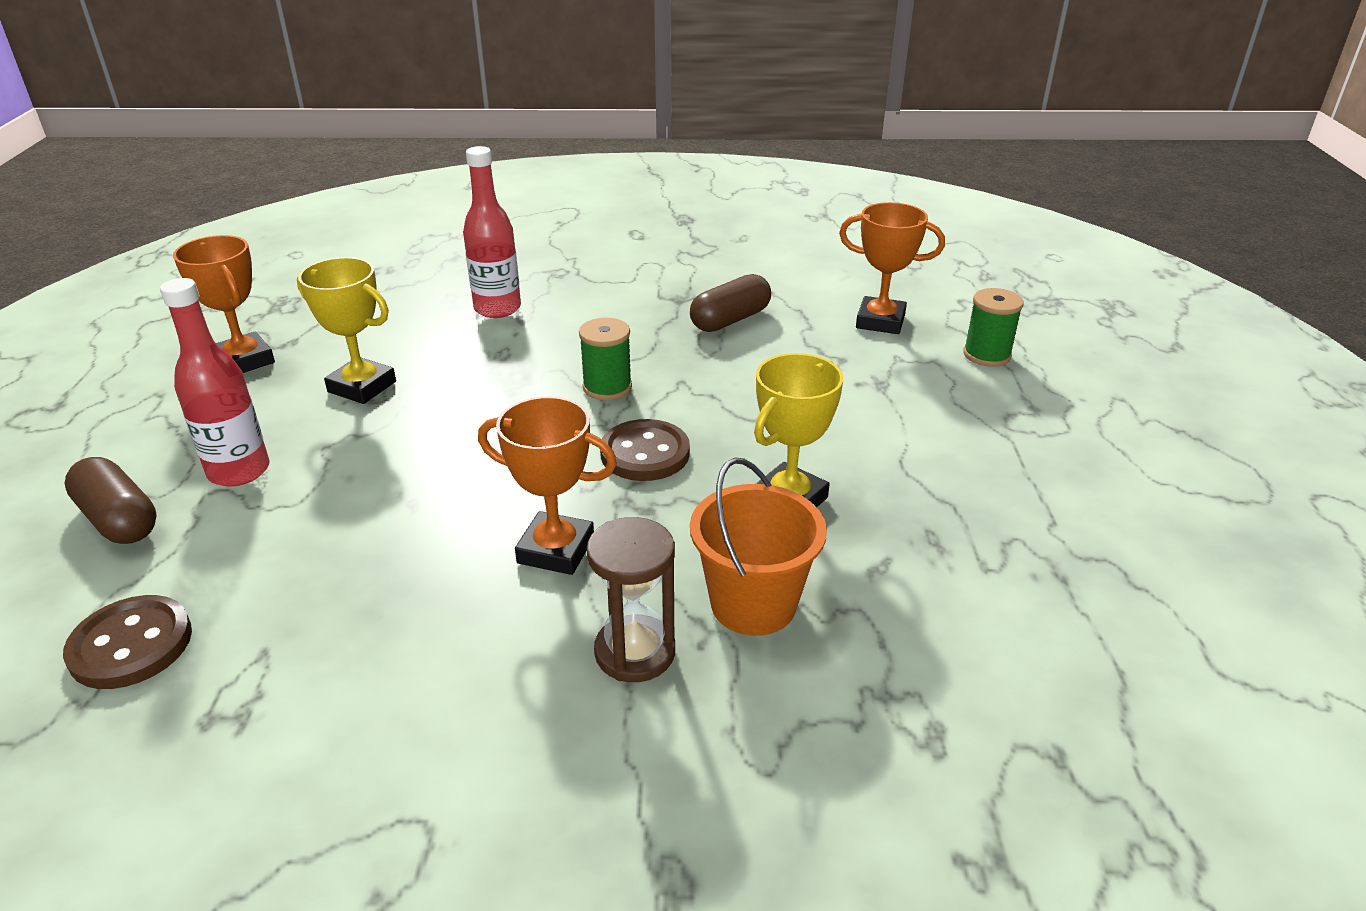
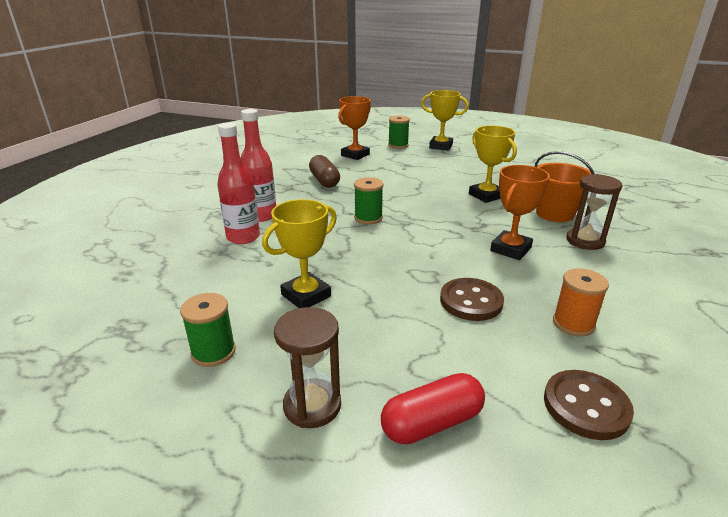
camera: 70 degrees left, 5 degrees down
(118, 519) = (432, 423): brown capsule -> red capsule
(155, 438) = (312, 405): none -> brown hourglass
(239, 471) = (389, 355): red bottle -> red bottle (261, 216)
(244, 361) = (213, 352): orange trophy -> green spool
(322, 633) = (573, 324): none -> orange spool
(645, 453) = (437, 218): brown button -> brown button (471, 301)
(1041, 407) = (441, 146): none -> yellow trophy

